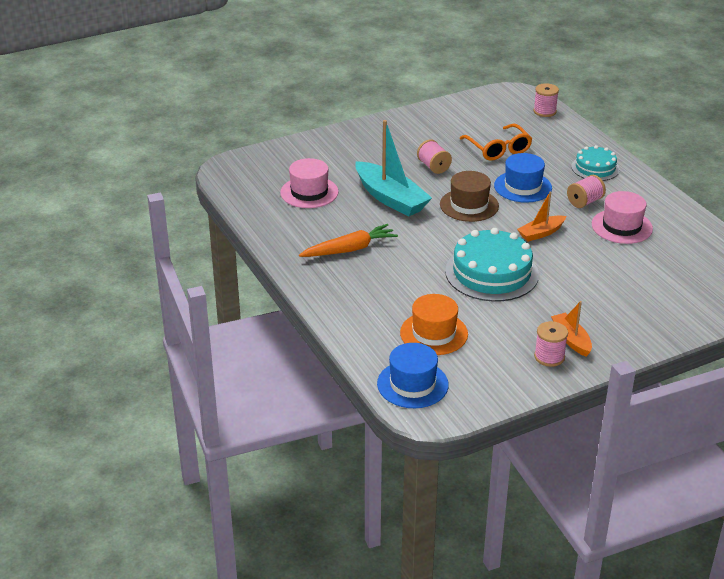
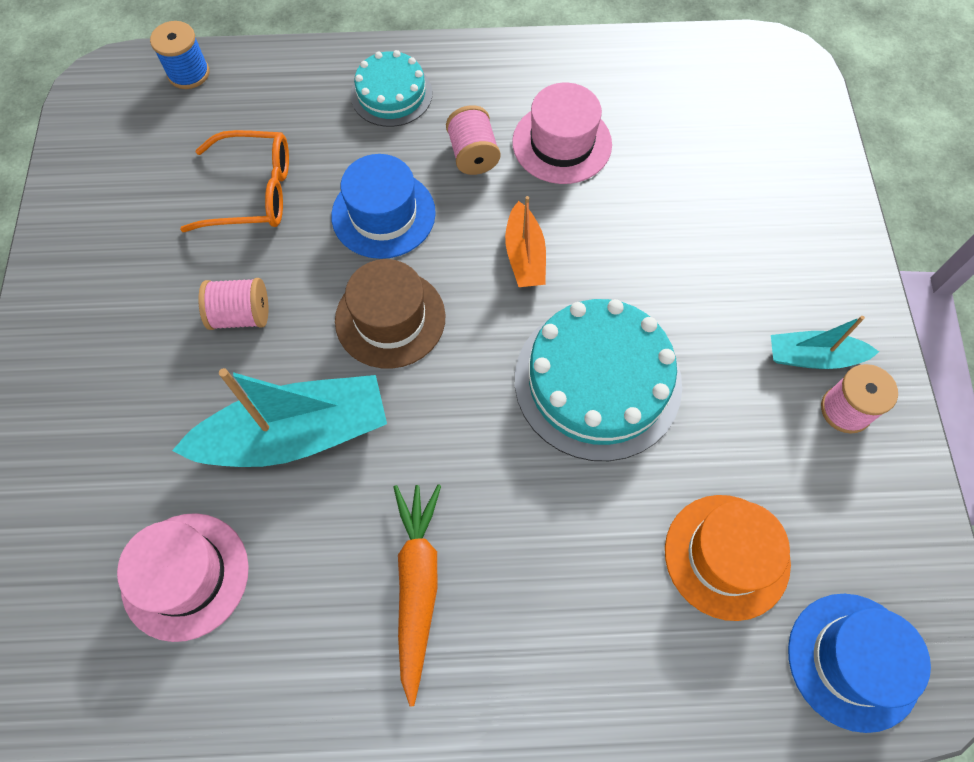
camera: 65 degrees left, 30 degrees up
(544, 111) = (189, 73): pink spool -> blue spool
(571, 339) = (813, 357): orange boat -> turquoise boat

